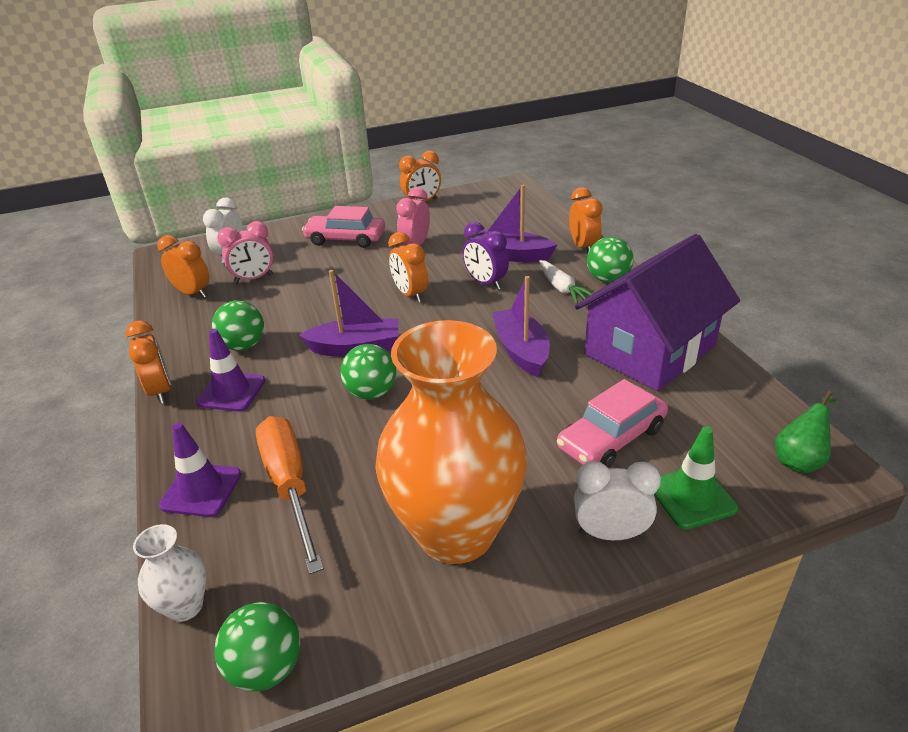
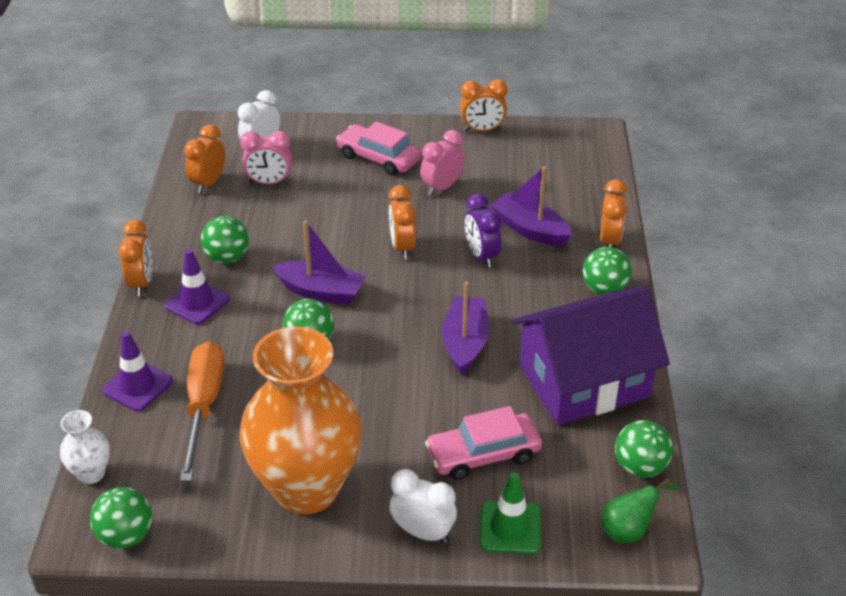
camera: 20 degrees right, 5 degrees up
(192, 293) = (208, 183): orange clock -> orange clock turned 120 degrees counterclockwise
(562, 289) = (551, 286): white carrot -> none
(758, 402) = (640, 467): none -> green ball

